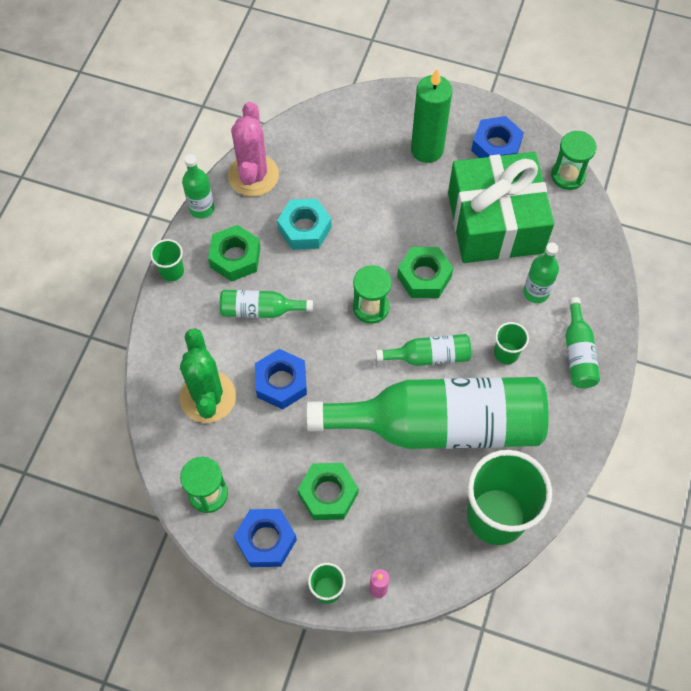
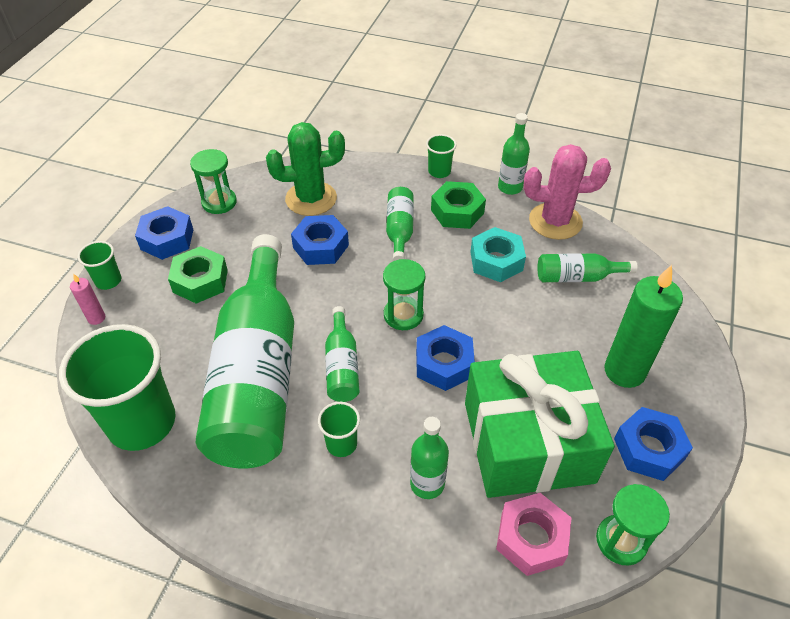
camera: 90 degrees right, 15 degrees down
(424, 277) = (444, 364): green nut -> blue nut
(572, 228) = (531, 538): none -> pink nut
(578, 353) = (337, 530): green bottle -> green bottle (577, 277)

